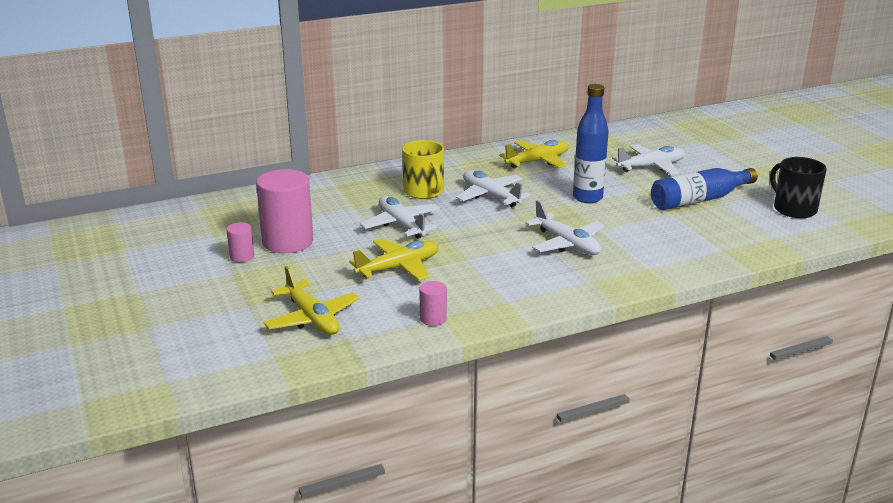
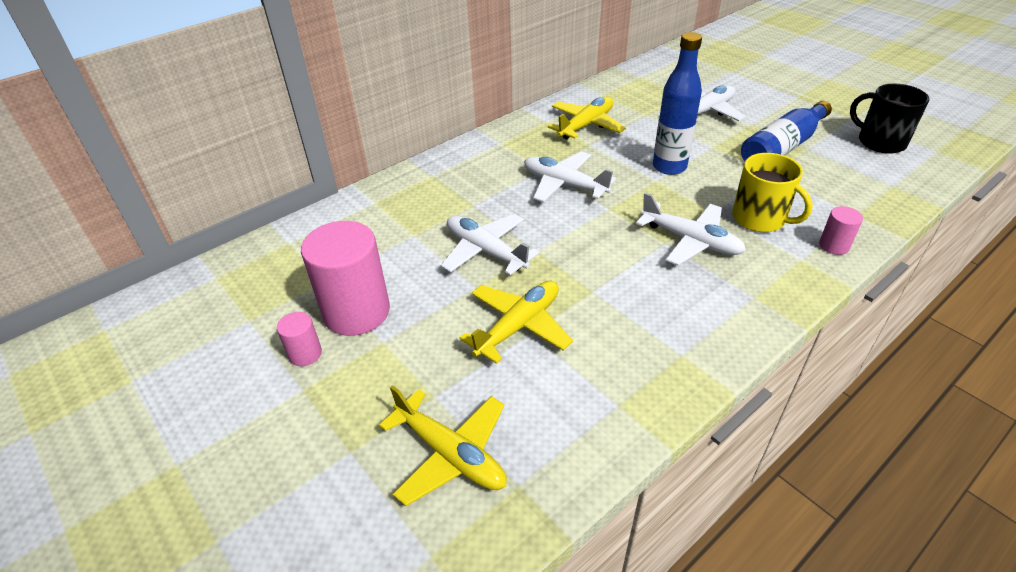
camera: 15 degrees left, 15 degrees up
(424, 192) = (486, 193): yellow mug -> yellow mug (760, 218)
(433, 319) = (610, 411): pink cylinder -> pink cylinder (834, 245)

